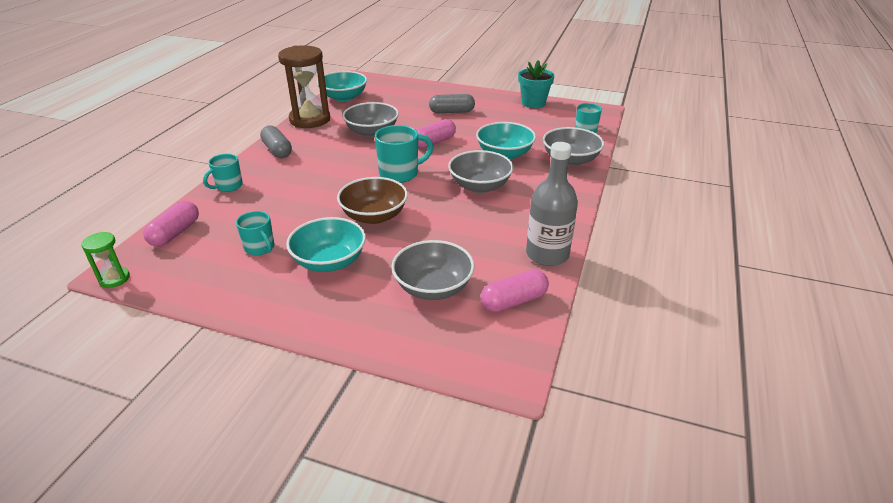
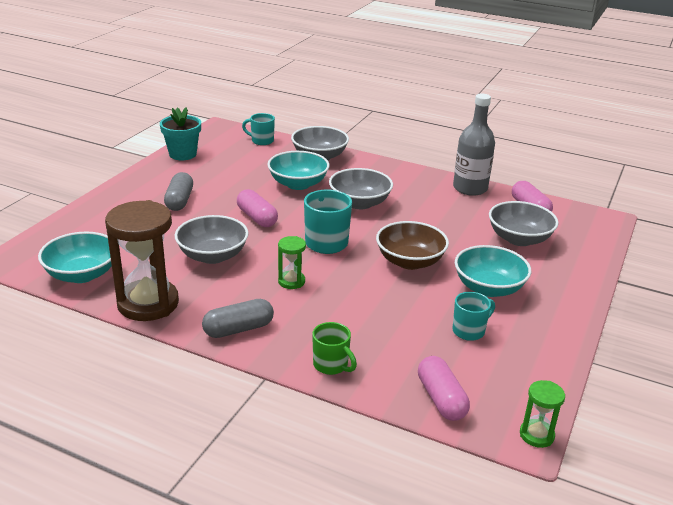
camera: 85 degrees left, 5 degrees down
(175, 233) = (441, 399): pink capsule -> pink capsule turned 45 degrees clockwise
(228, 186) = (331, 365): turquoise mug -> green mug
(338, 164) = (291, 281): none -> green hourglass

